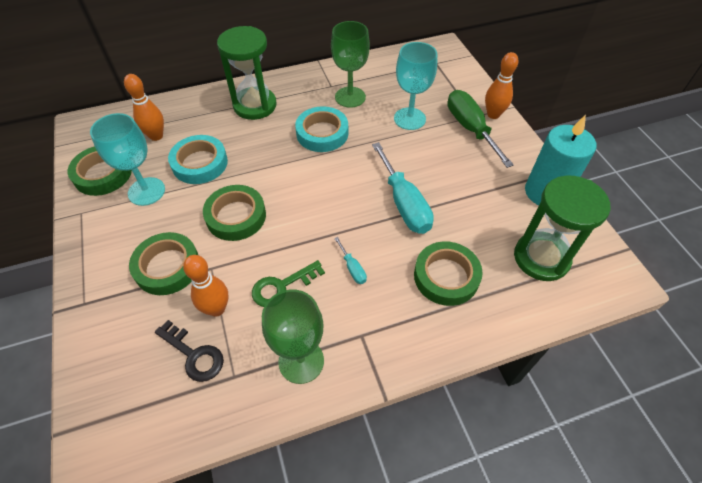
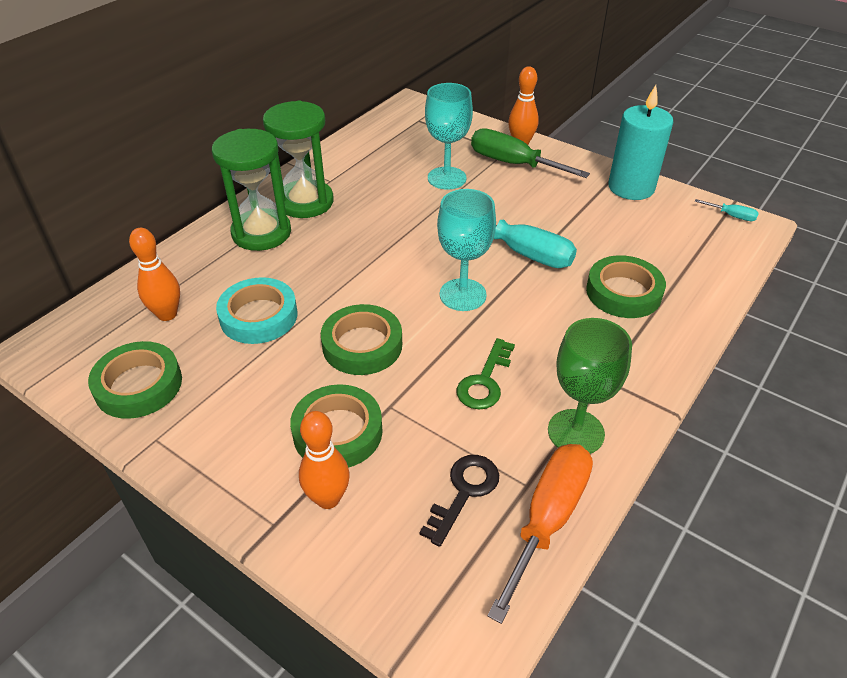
camera: 35 degrees left, 10 degrees down
(146, 191) = (222, 374): turquoise goblet -> turquoise goblet (462, 295)
(194, 354) = (464, 492): black key -> black key turned 60 degrees counterclockwise
(216, 309) = (440, 438): orange bowling pin -> orange bowling pin (328, 498)
(222, 409) = (548, 519): none -> orange screwdriver
(322, 133) = (370, 227): turquoise tape -> none
(350, 97) = (363, 183): green goblet -> none
(352, 268) = (535, 329): turquoise screwdriver -> turquoise screwdriver (732, 216)
(541, 258) = (681, 239): green hourglass -> green hourglass (305, 202)

